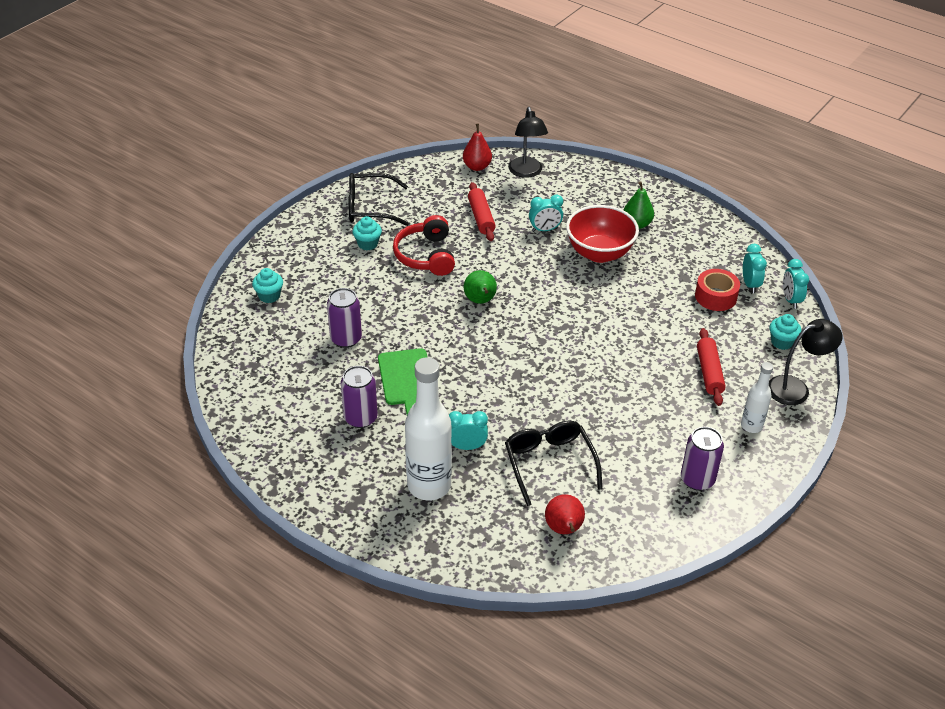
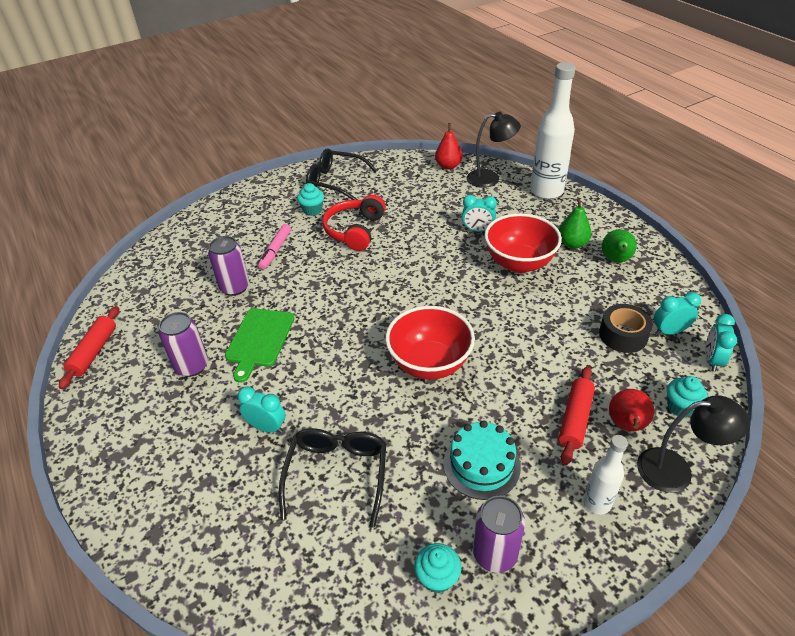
camera: 25 degrees right, 0 degrees up
(269, 296) = (202, 235): turquoise cupcake -> turquoise cupcake (437, 577)
(360, 294) = (275, 250): none -> pink marker
(429, 485) = (201, 459): white bottle -> white bottle (546, 191)
(480, 301) = (376, 282): green pear -> green pear (615, 260)
(481, 217) = (425, 208): red rolling pin -> red rolling pin (94, 352)
(526, 172) = (490, 178): black lamp -> black lamp turned 105 degrees counterclockwise
(564, 529) = (303, 565): red pear -> red pear (626, 425)
(572, 360) = (429, 364): none -> red bowl
(656, 424) = (481, 465): none -> turquoise cake
(715, 296) = (623, 335): red tape -> black tape
(750, 284) = (669, 331): turquoise clock -> turquoise clock turned 120 degrees counterclockwise

